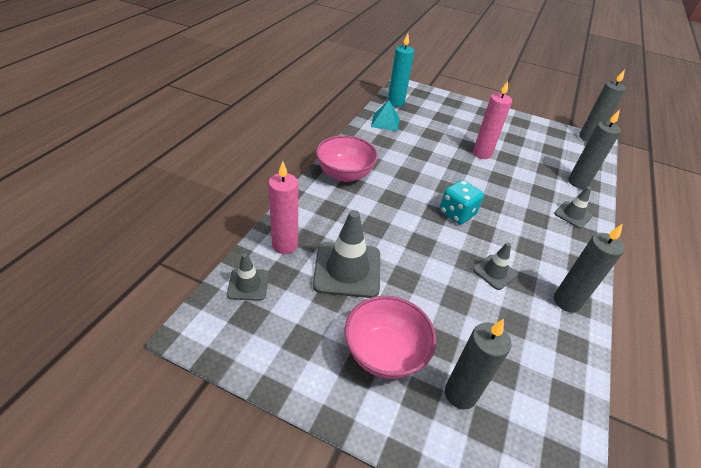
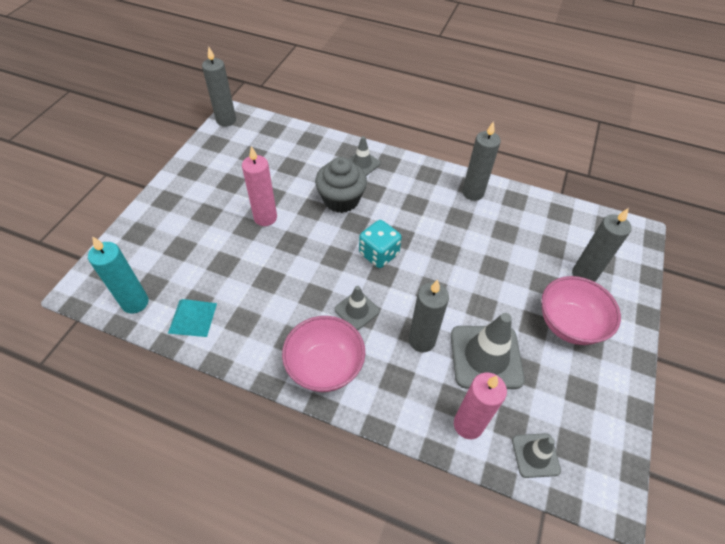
camera: 90 degrees left, 10 degrees up
(494, 272) = (454, 235): grey traffic cone -> grey traffic cone (357, 310)
(517, 196) = (341, 199): none -> grey cupcake
(578, 182) = (310, 148): grey candle -> grey candle (421, 340)

